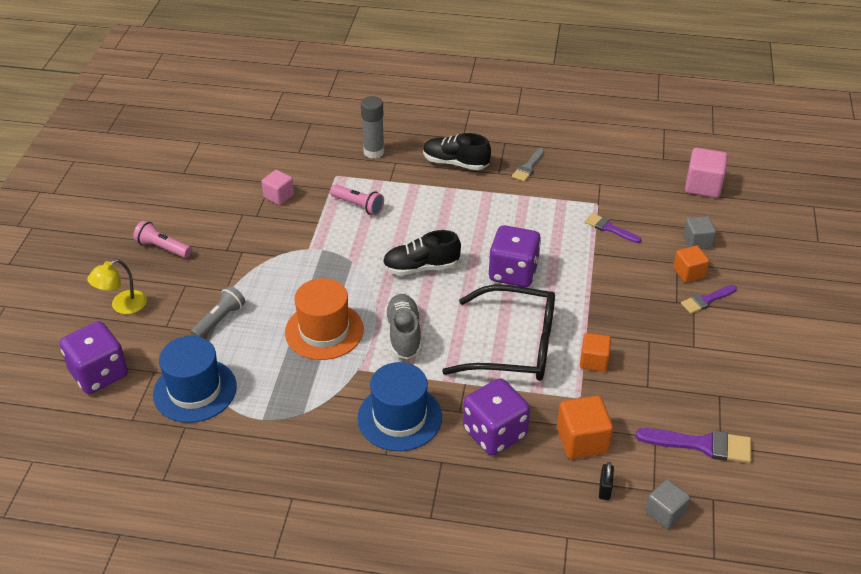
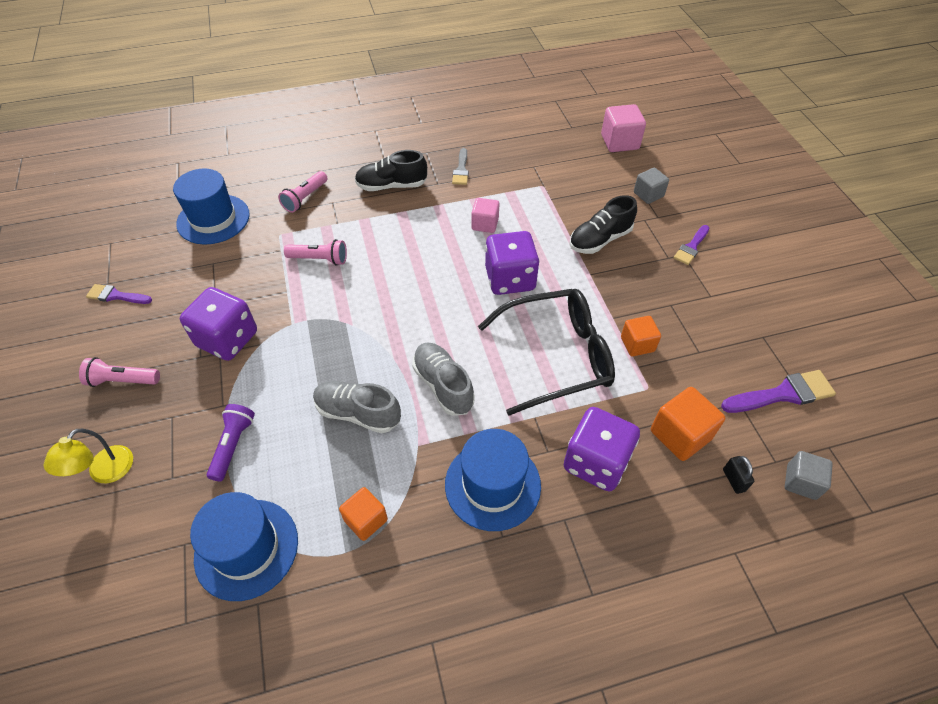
camera: 25 degrees left, 10 degrees up
(99, 374) = (114, 577): purple dice -> purple dice (227, 339)
(219, 320) = (233, 445): grey flashlight -> purple flashlight
(279, 196) = (229, 276): pink cube -> pink cube (485, 224)
(288, 147) = (213, 219): none -> blue hat
(324, 331) = (358, 413): orange hat -> grey shoe
(374, 152) = (305, 198): grey glue stick -> pink flashlight
(421, 267) = (419, 304): black shoe -> black shoe (600, 240)
(609, 228) = (568, 206): purple brush -> purple brush (116, 296)
(688, 273) = (660, 226): orange cube -> orange cube (366, 520)

